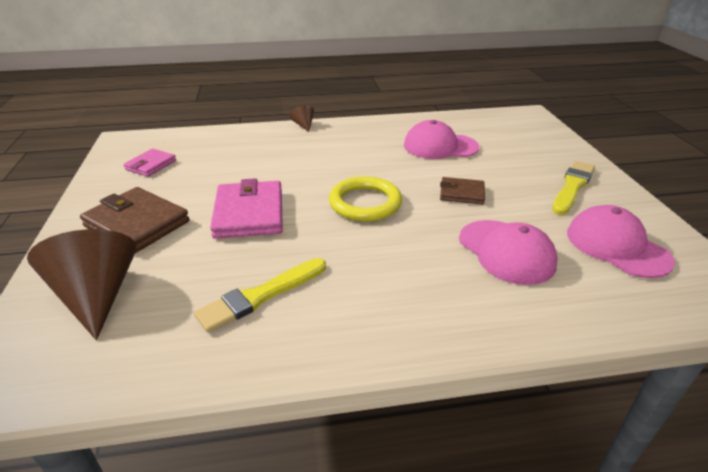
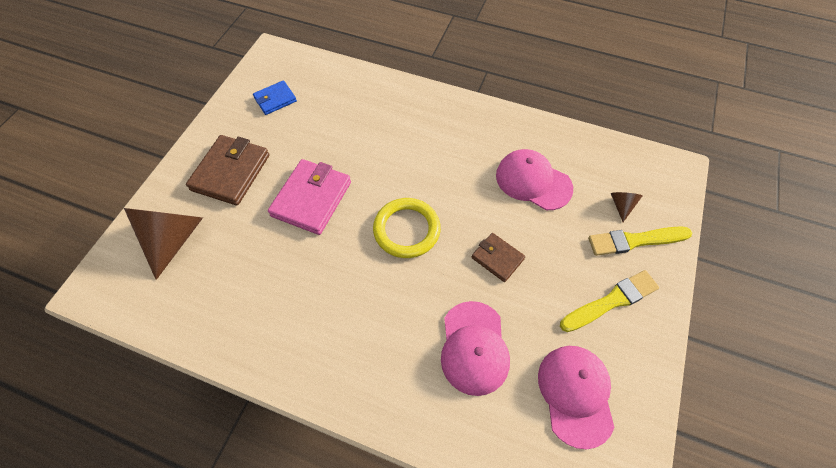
camera: 30 degrees right, 25 degrees up
(137, 224) = (231, 172): brown wallet -> brown wallet turned 45 degrees clockwise
(151, 165) = (275, 99): pink wallet -> blue wallet
(261, 296) = (267, 294): yellow brush -> yellow brush (635, 241)
(304, 125) = (430, 92): brown cone -> brown cone (621, 206)

